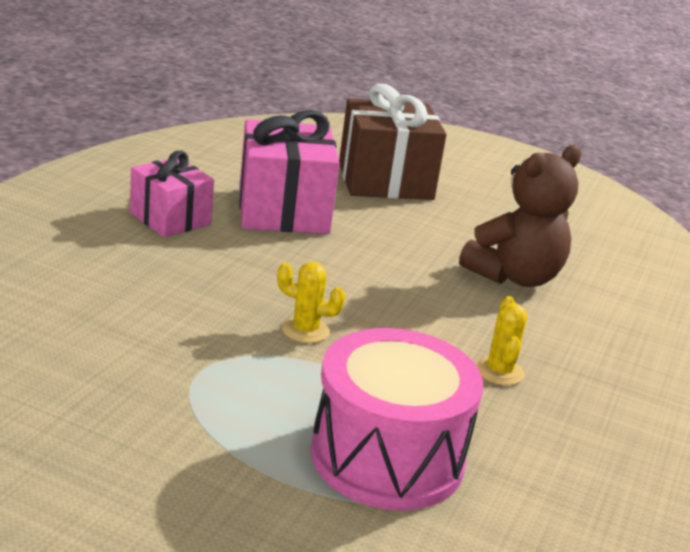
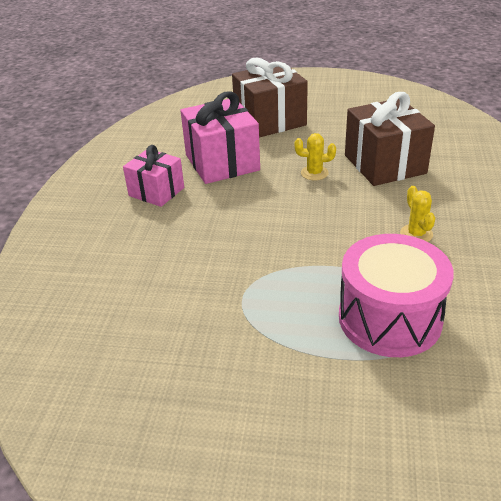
camera: 10 degrees left, 10 degrees up
(305, 330) = (287, 245): yellow cactus -> yellow cactus (314, 173)
(514, 277) = (384, 164): brown teddy bear -> brown gift

